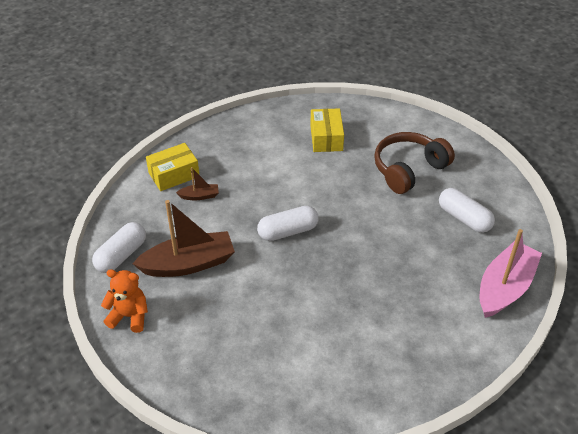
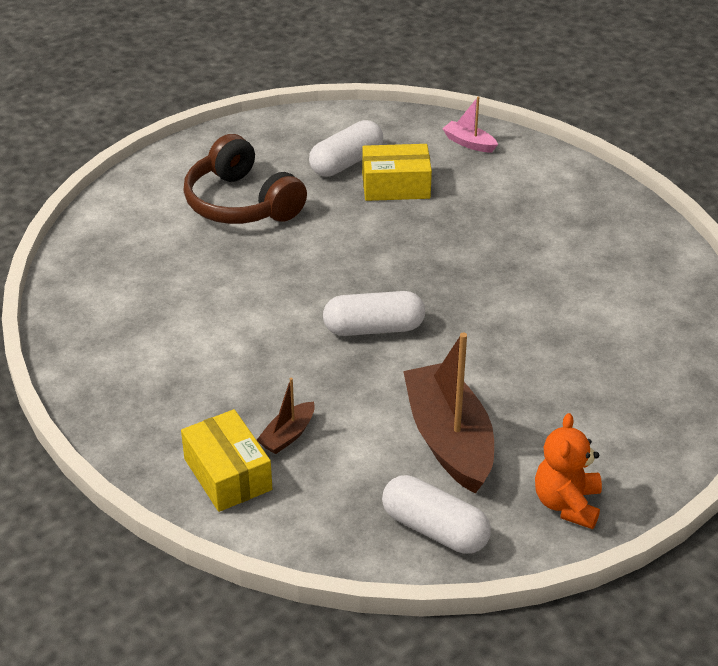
camera: 90 degrees left, 5 degrees down
(199, 196) = (287, 435): brown boat -> brown boat turned 135 degrees counterclockwise
(288, 231) = (374, 328): white capsule -> white capsule turned 75 degrees counterclockwise
(326, 138) = (153, 284): yellow box -> yellow box (396, 186)
(505, 288) = (469, 143): pink boat -> pink boat, size x0.46

